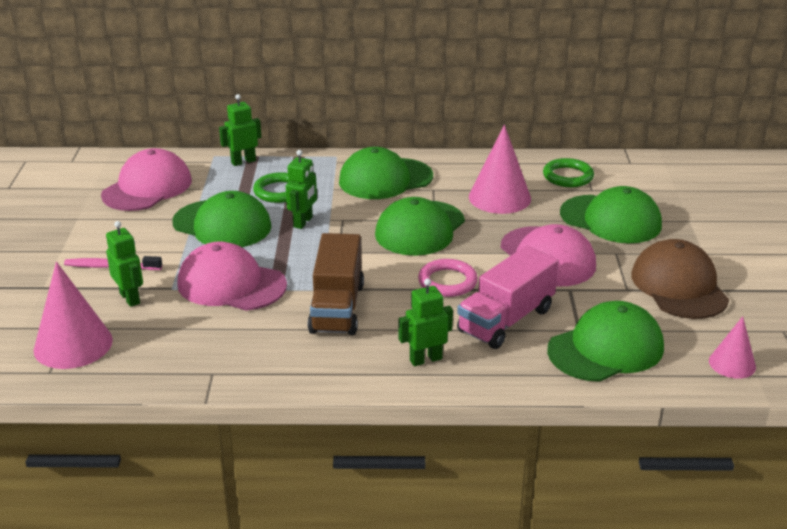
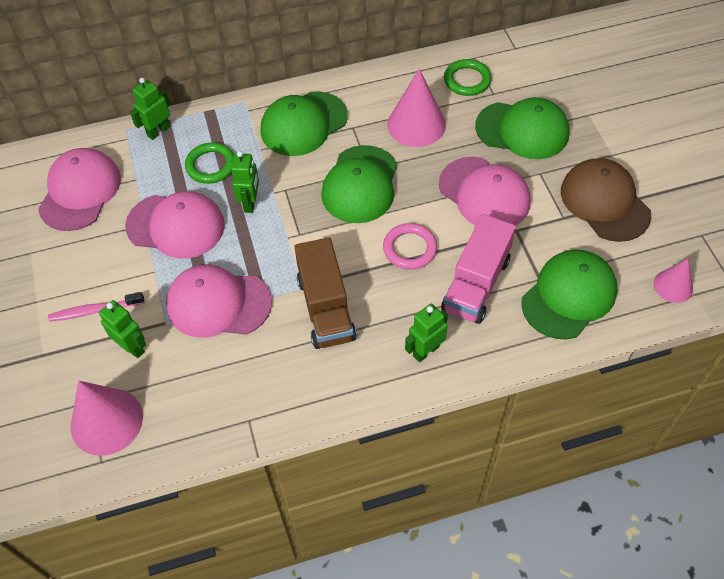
camera: 15 degrees left, 25 degrees up
(222, 225) = (176, 225): green cap -> pink cap

